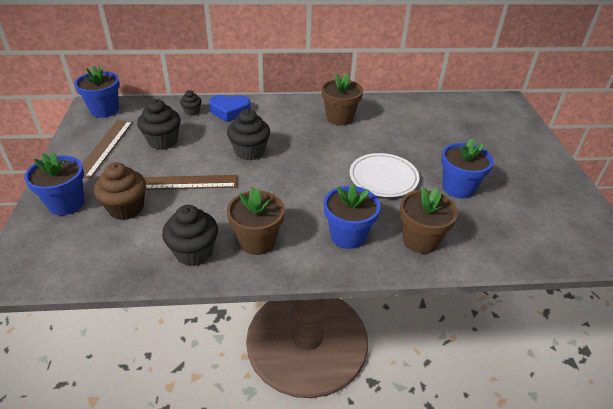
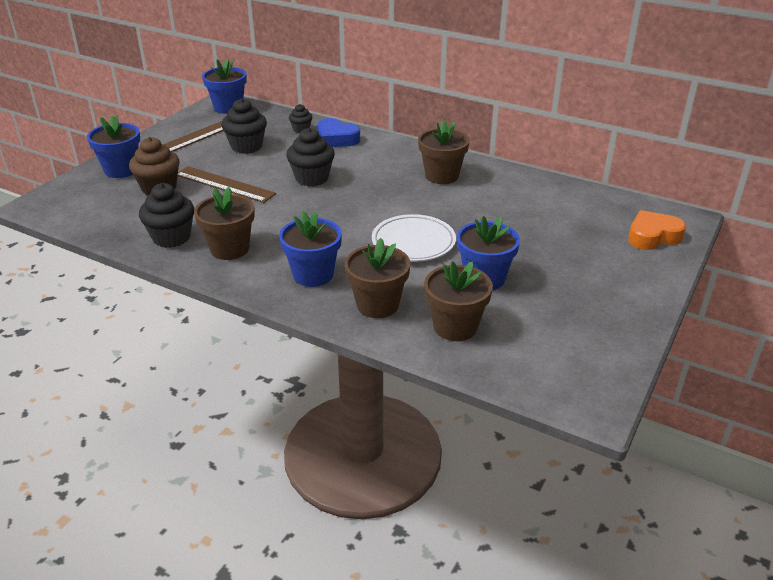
camera: 35 degrees right, 5 degrees down
(486, 234) = (455, 327): none -> brown flower pot
(507, 119) = (652, 236): none -> orange heart

